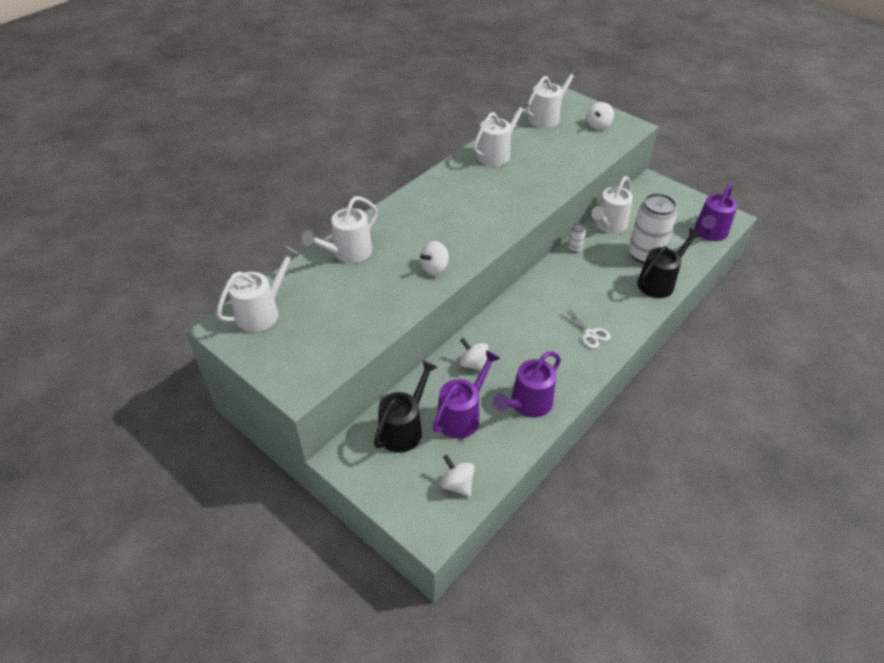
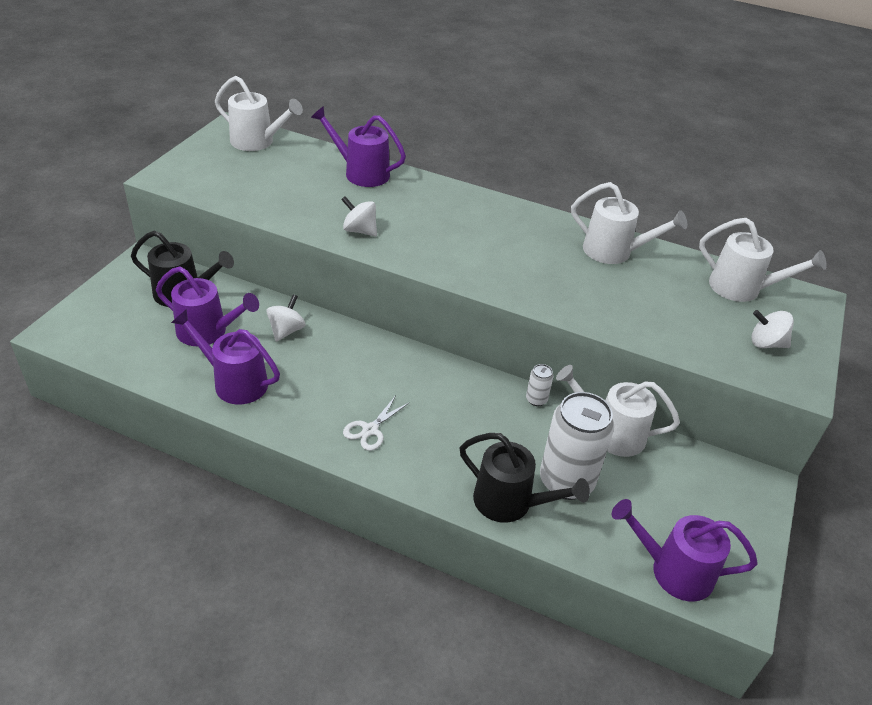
camera: 70 degrees right, 5 degrees down
(347, 253) = (361, 173): white watering can -> purple watering can
(457, 484) = (115, 341): white spinning top -> none

